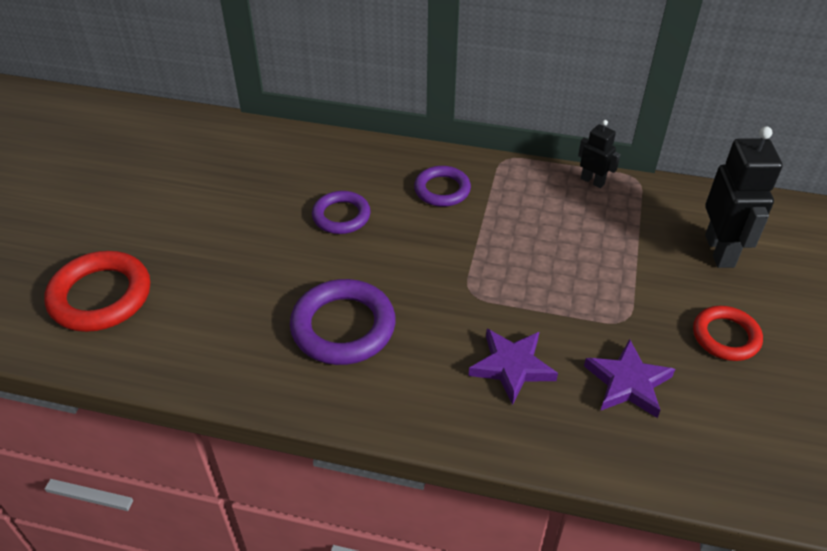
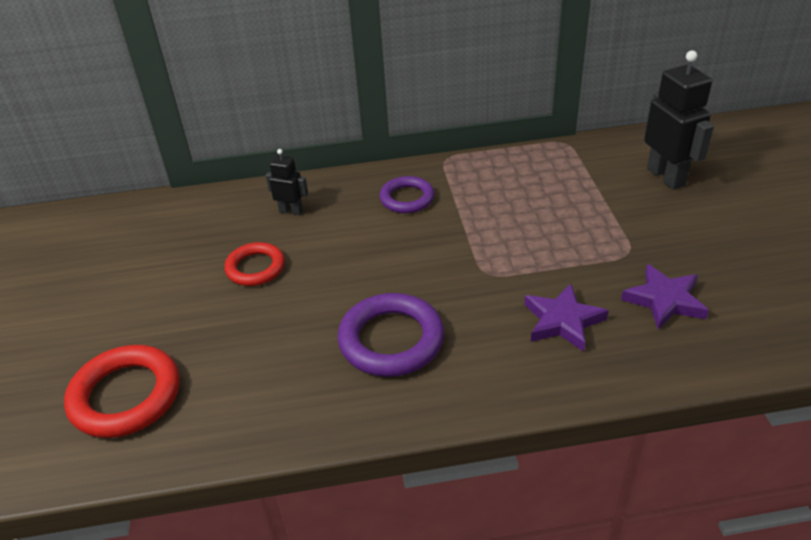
camera: 20 degrees left, 5 degrees down
(341, 216) = (328, 247): purple ring -> none
(592, 181) = (530, 154): black robot -> black robot (291, 211)
(725, 336) = (714, 239): red ring -> red ring (255, 268)

